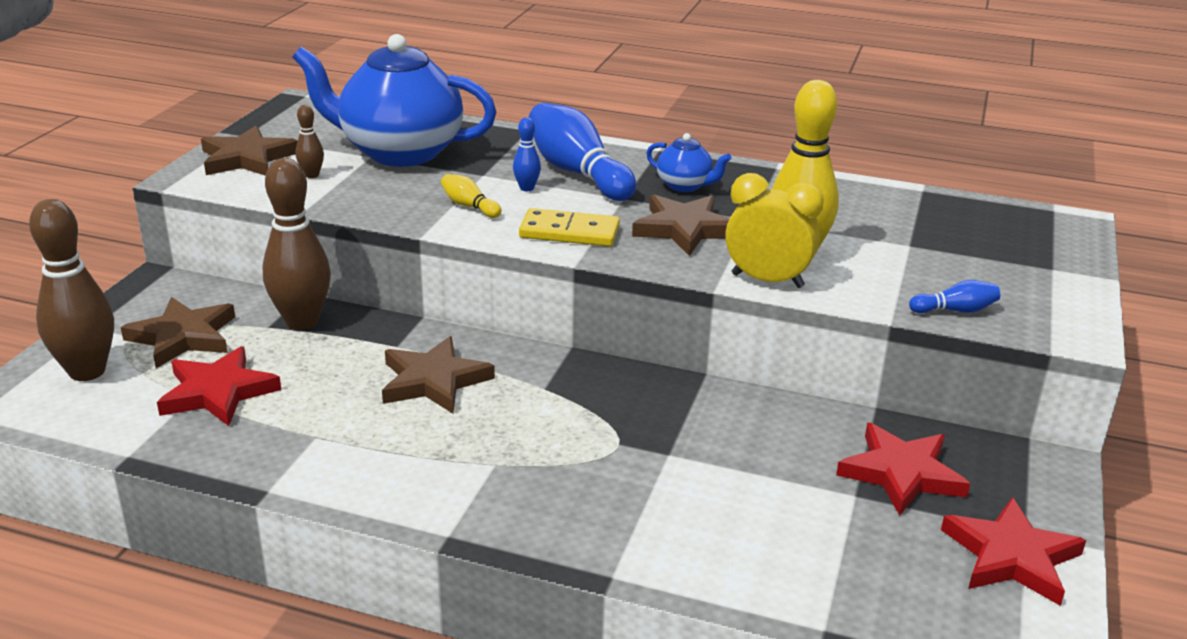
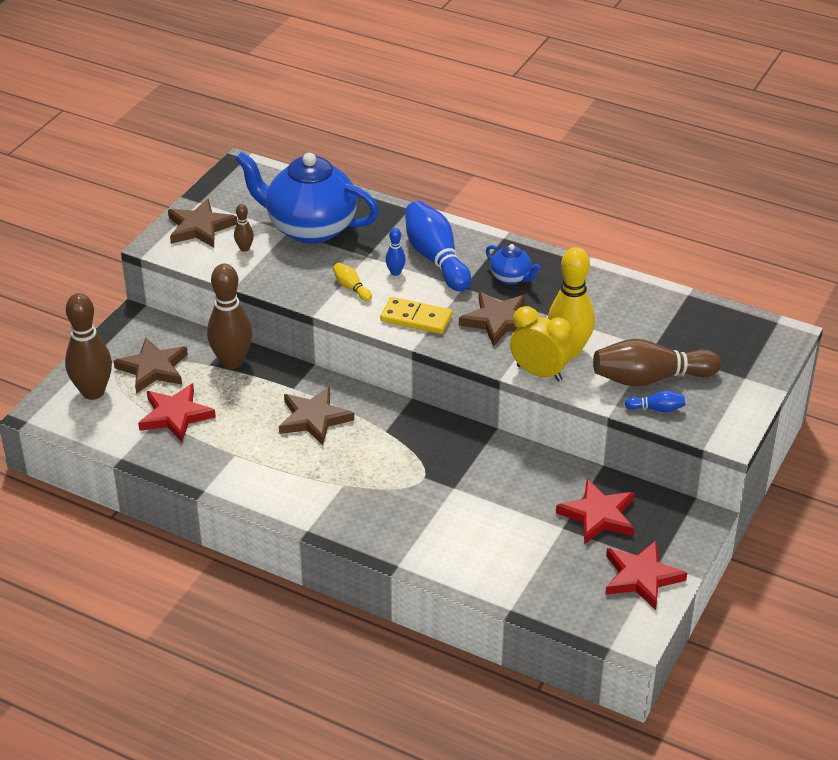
camera: 10 degrees right, 10 degrees up
(926, 277) = (650, 378): none -> brown bowling pin

